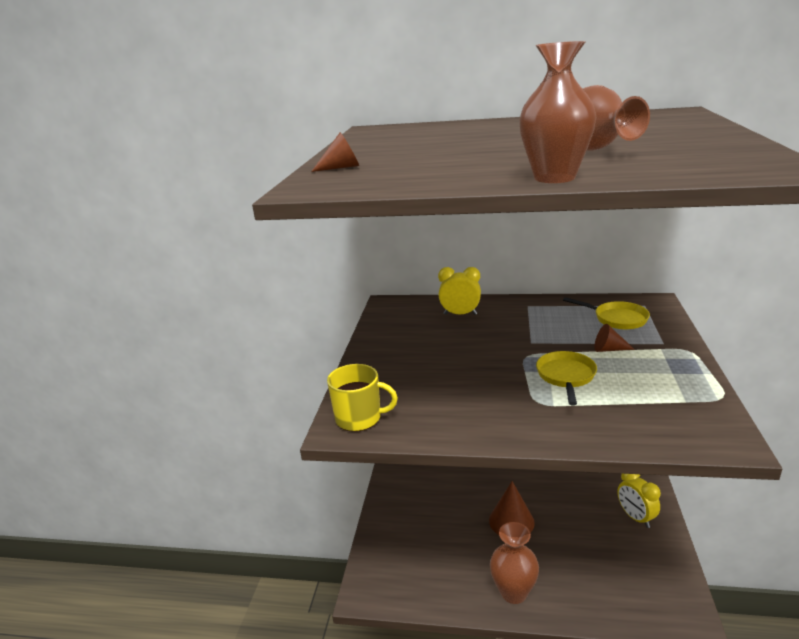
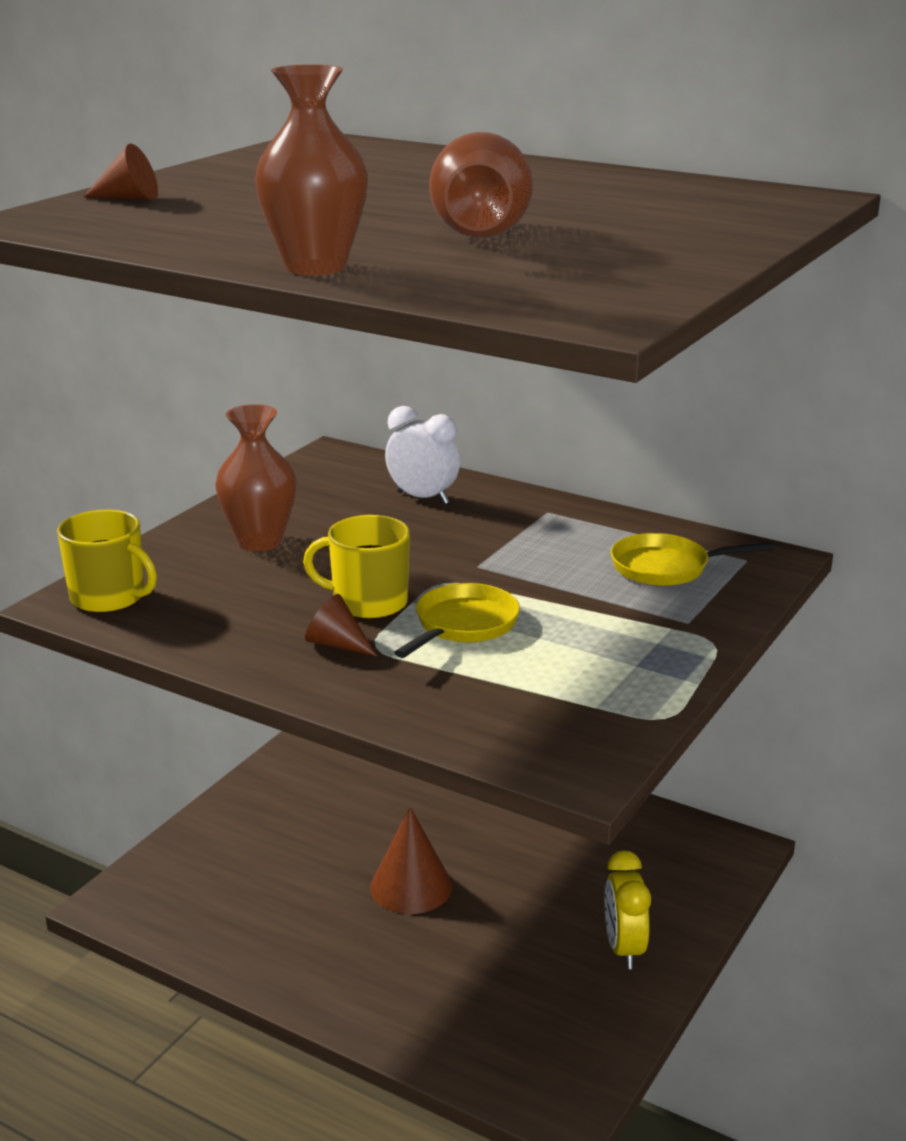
camera: 20 degrees right, 0 degrees up
(460, 314) = (422, 498): yellow clock -> white clock
(503, 378) = (368, 603): none -> yellow mug
(513, 592) = (324, 978): brown vase -> brown vase (260, 541)
(609, 349) = (585, 607): brown cone -> brown cone (337, 644)
(617, 319) = (666, 568): yellow pan -> yellow pan turned 120 degrees clockwise

